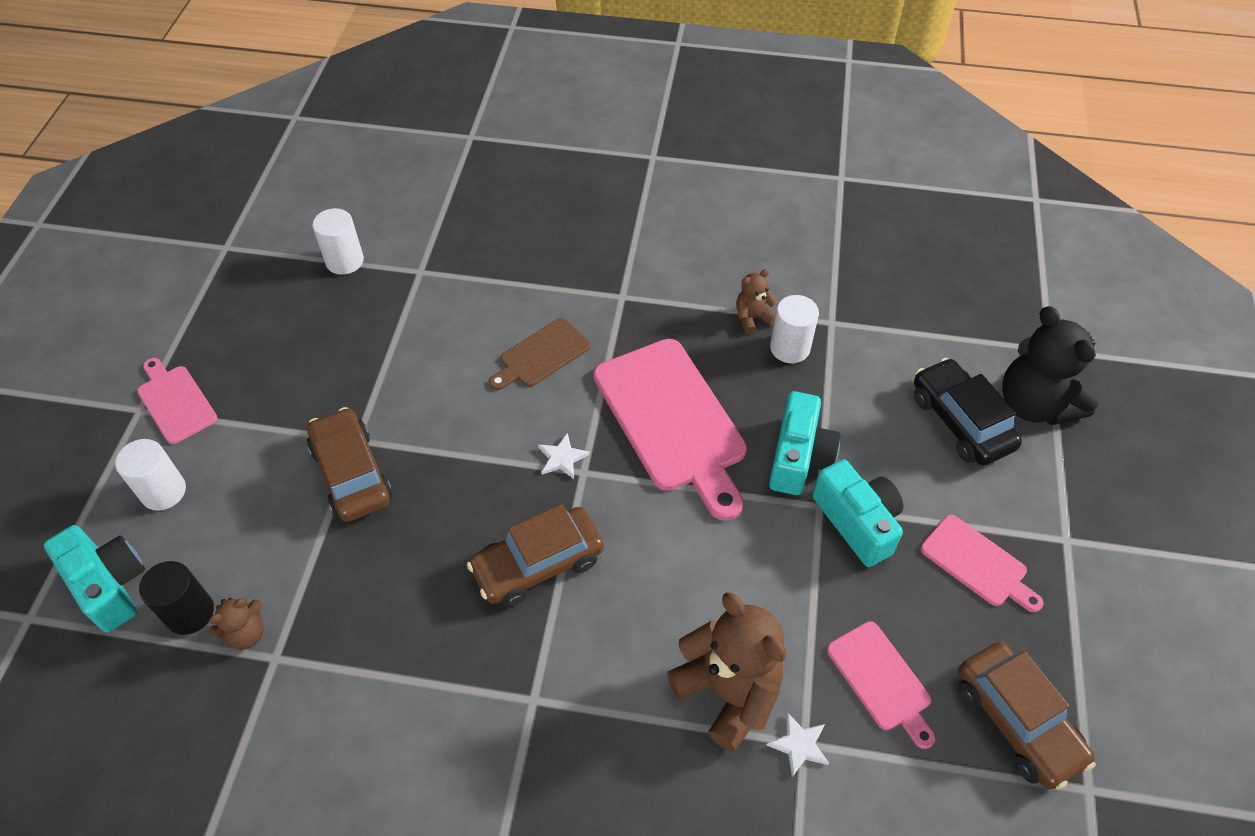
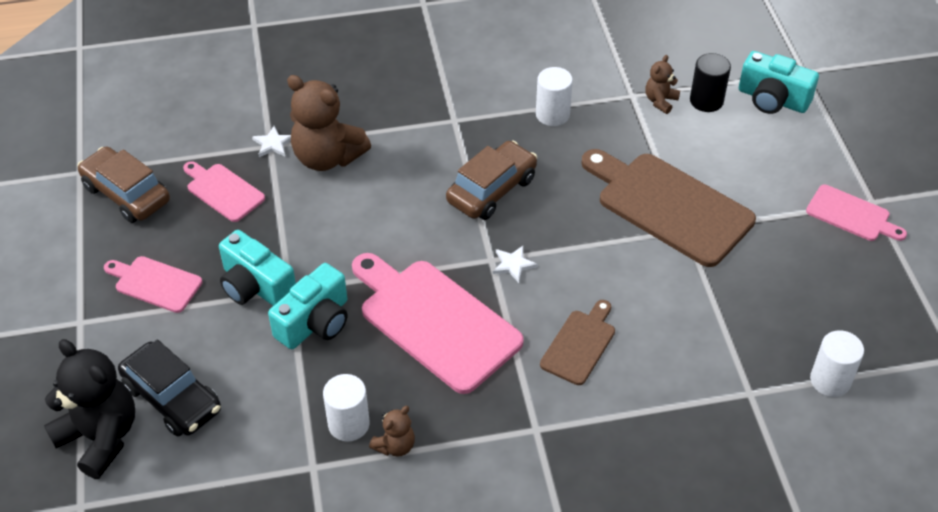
camera: 160 degrees right, 5 degrees down
(163, 491) = (794, 156): white cylinder -> white cylinder (552, 114)
(351, 474) = (669, 206): brown car -> brown cutting board
(799, 458) = (315, 322): turquoise camera -> turquoise camera turned 135 degrees counterclockwise

